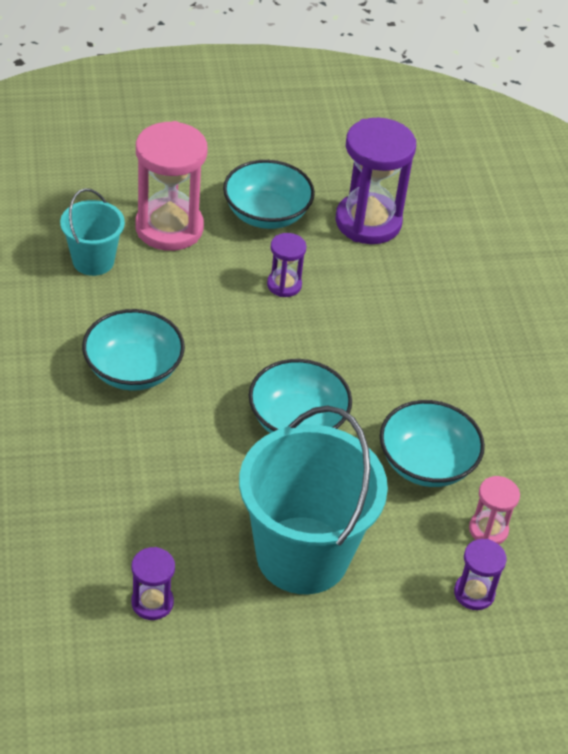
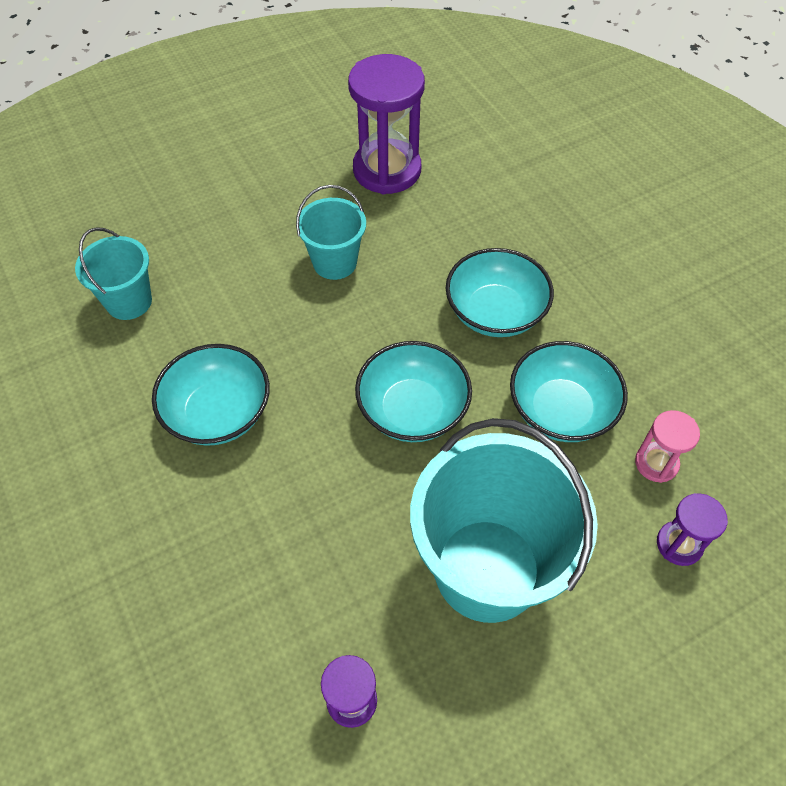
camera: 15 degrees left, 10 degrees up
(169, 228) = (194, 239): pink hourglass -> none
(266, 214) = (286, 193): turquoise bowl -> turquoise bowl (495, 312)
(284, 285) = (334, 262): purple hourglass -> turquoise bucket

